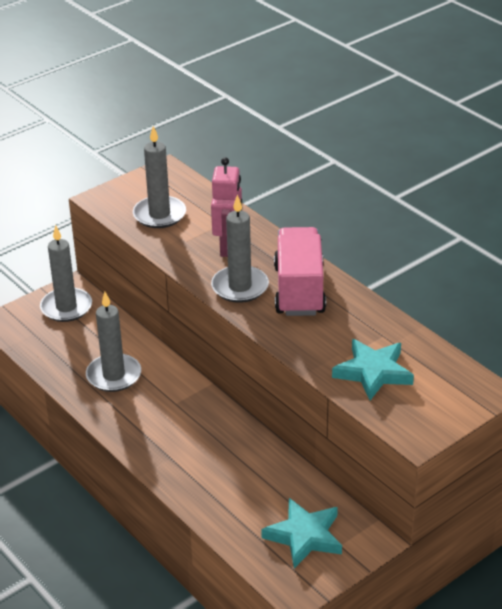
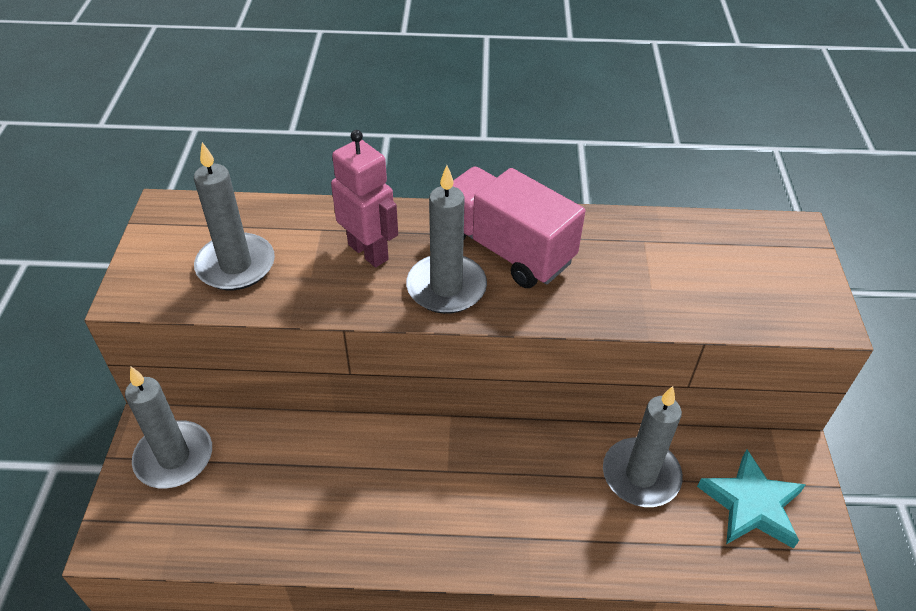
camera: 50 degrees left, 10 degrees up
(114, 375) = (341, 495): grey candle -> grey candle (641, 475)
(373, 372) = (696, 284): turquoise star -> none

